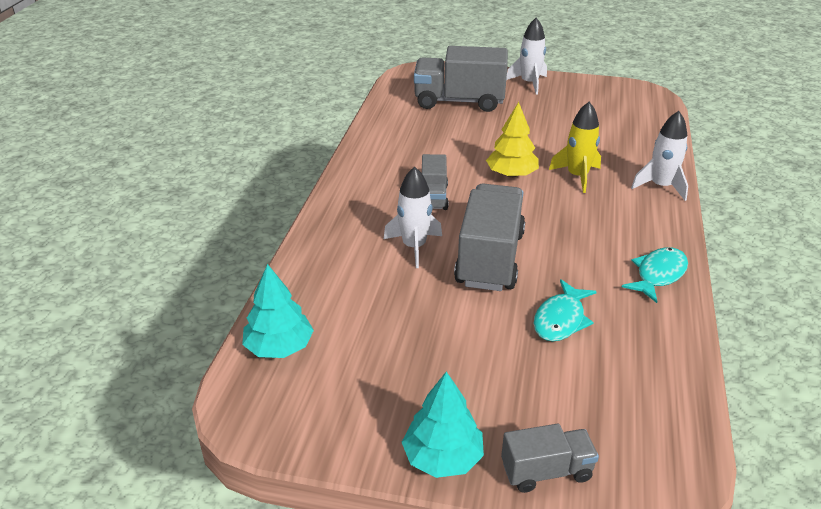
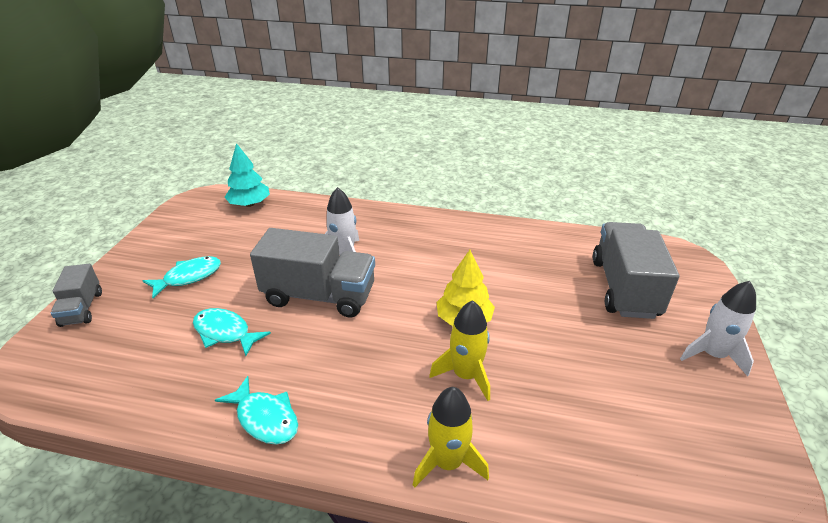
camera: 90 degrees right, 0 degrees up
(433, 197) = (418, 266): grey truck -> none
(442, 457) = (124, 265): turquoise tree -> none
(466, 374) = (189, 277): none -> turquoise fish
(661, 186) = (448, 462): white rocket -> yellow rocket

